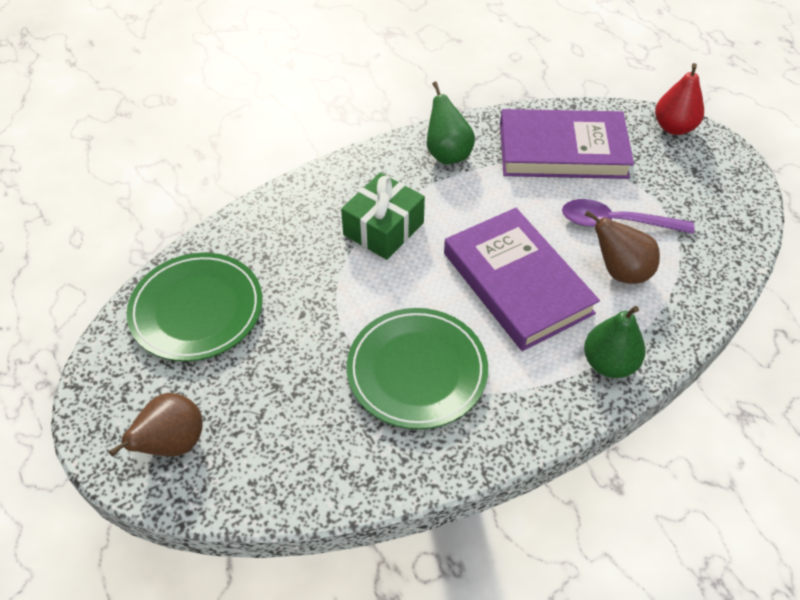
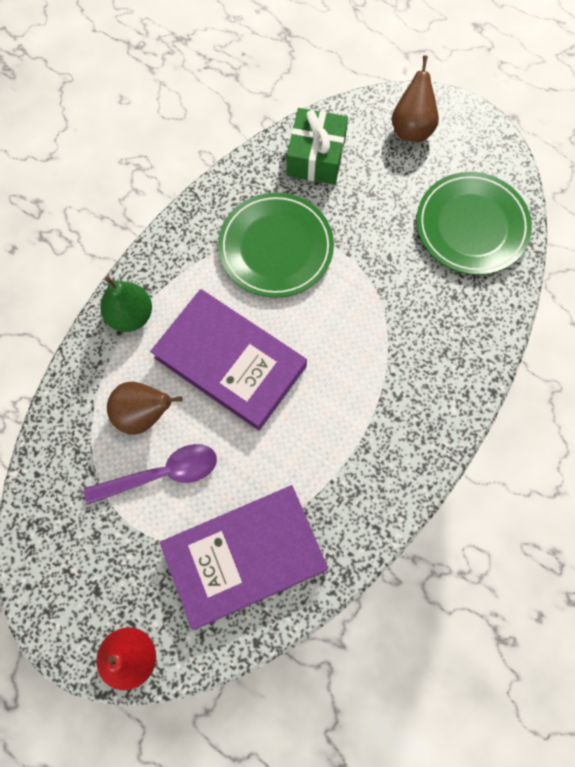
camera: 155 degrees right, 20 degrees up
(383, 228) = (372, 370): green gift -> green gift (316, 157)
(447, 154) = (360, 494): green pear -> none

